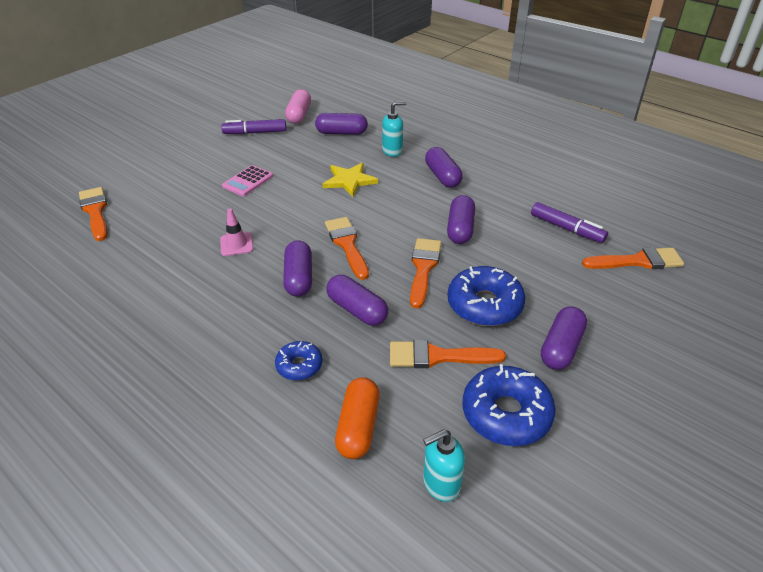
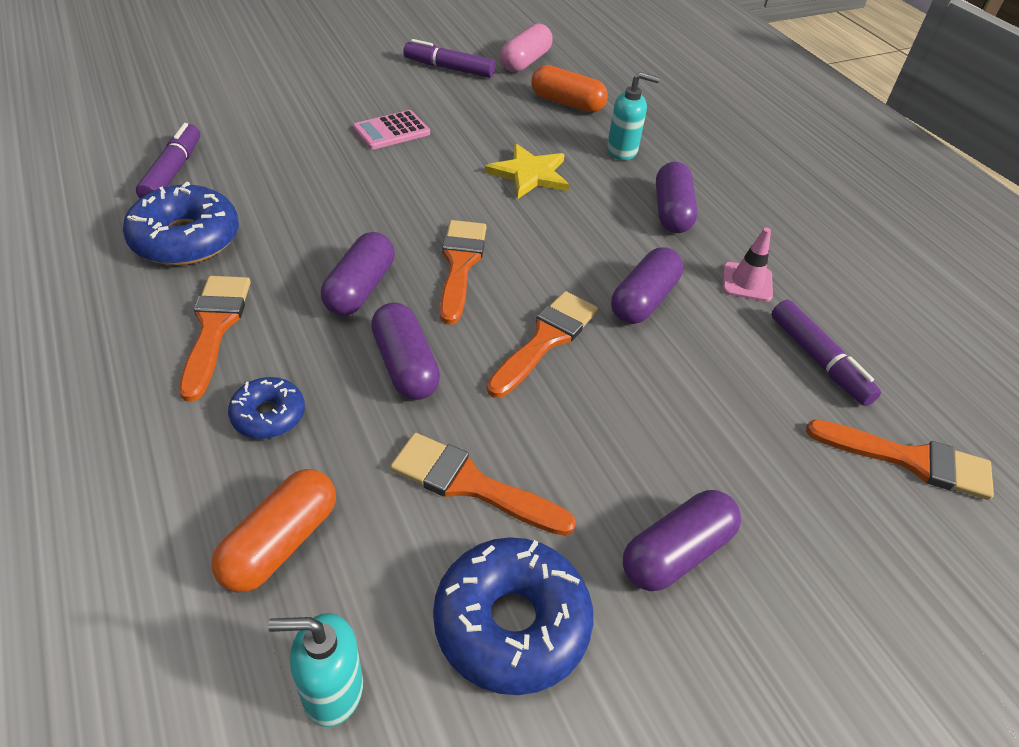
camera: 20 degrees right, 5 degrees up
(95, 211) = (177, 110): orange brush -> orange brush (214, 328)
(124, 250) = (173, 172): none -> purple marker
(236, 244) = (314, 212): pink traffic cone -> pink traffic cone (747, 282)
(341, 133) = (567, 103): purple capsule -> orange capsule
(484, 305) = (599, 432): blue donut -> blue donut (186, 239)

